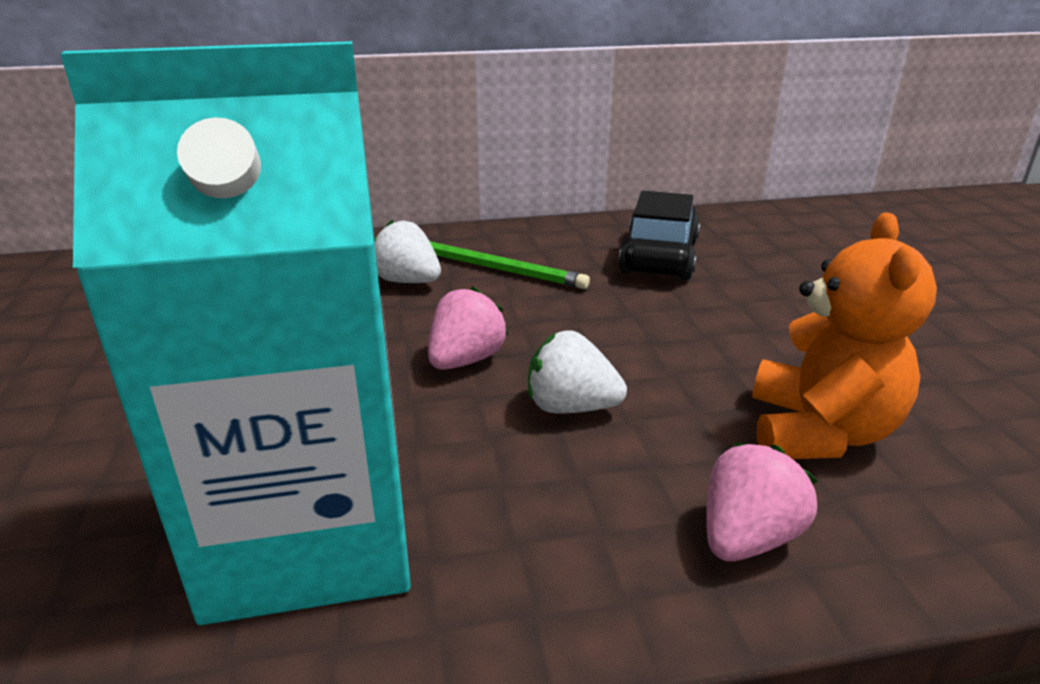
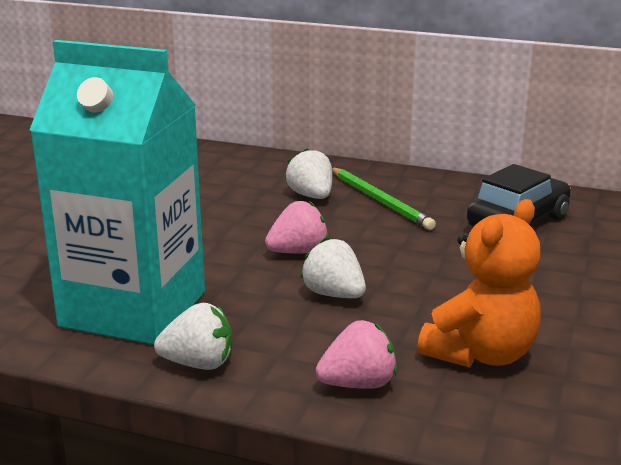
camera: 30 degrees right, 5 degrees down
(504, 600) = (198, 363): none -> white strawberry

